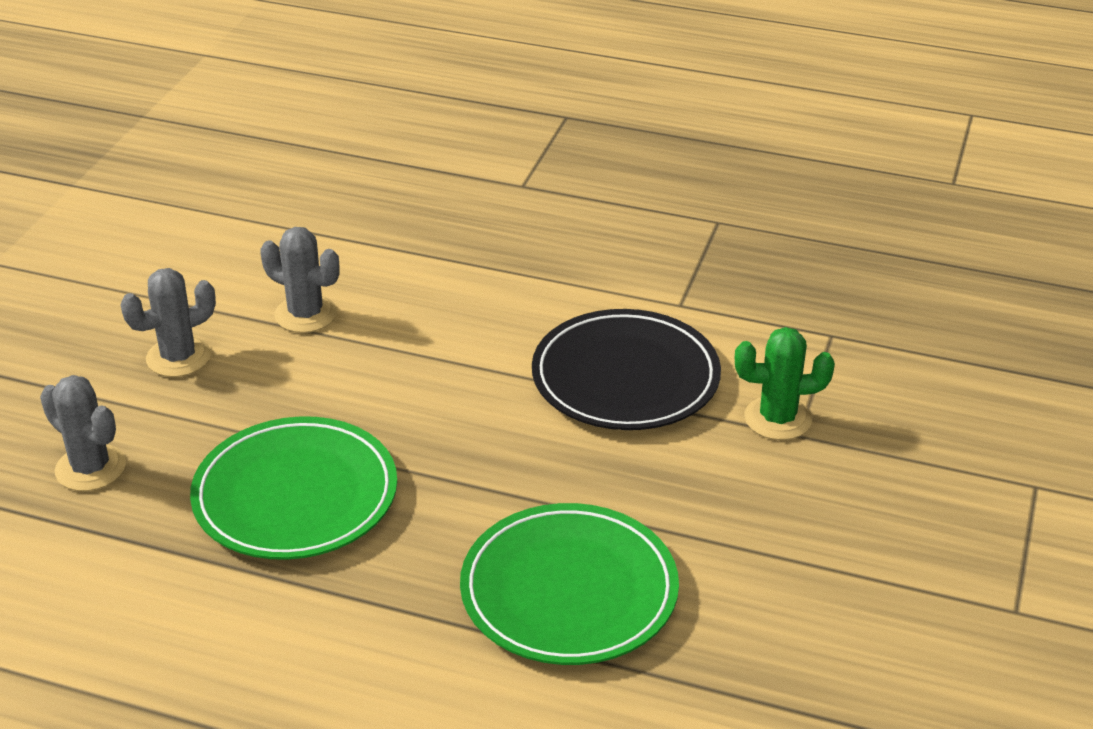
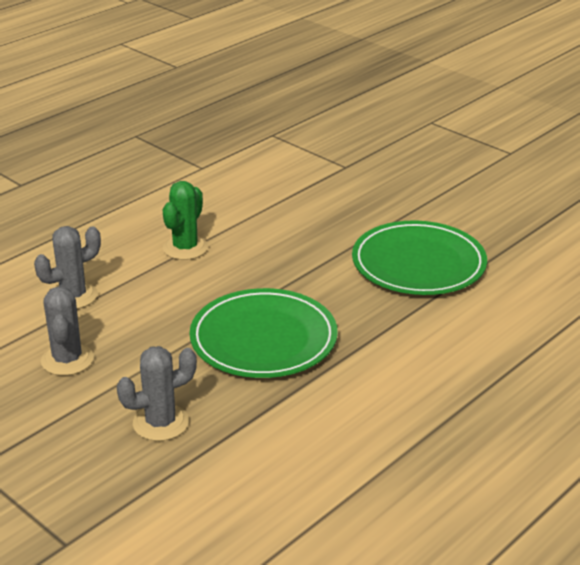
camera: 65 degrees left, 5 degrees down
(625, 377) = (252, 201): black plate -> none
(777, 419) = (328, 168): green cactus -> green cactus (185, 248)

